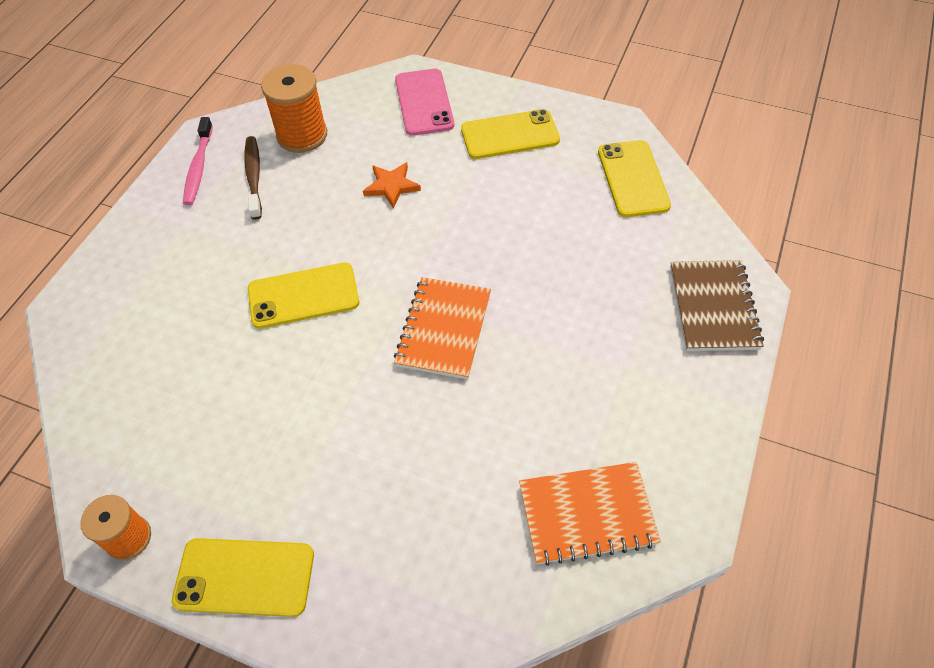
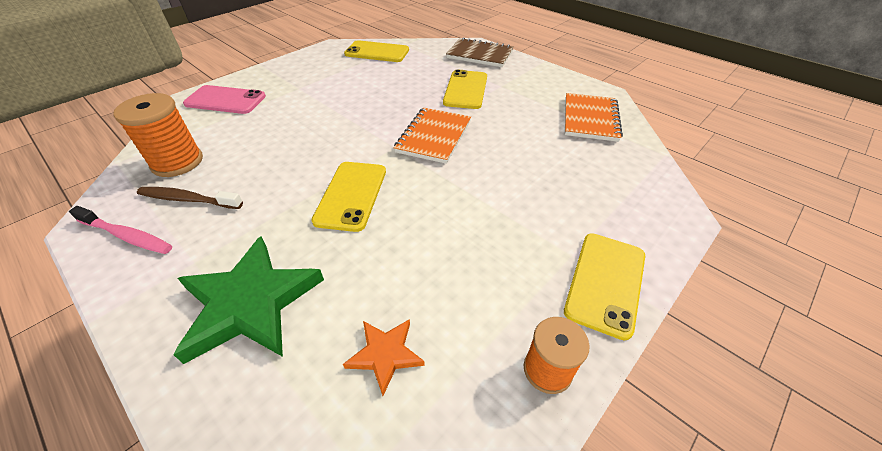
camera: 70 degrees left, 10 degrees down
(150, 289) = (250, 303): none -> green star
(391, 186) = (287, 130): orange star -> orange star (385, 354)
(444, 329) = (434, 137): orange notebook -> orange notebook turned 75 degrees clockwise
(510, 135) = (298, 78): yellow phone -> yellow phone (465, 90)

